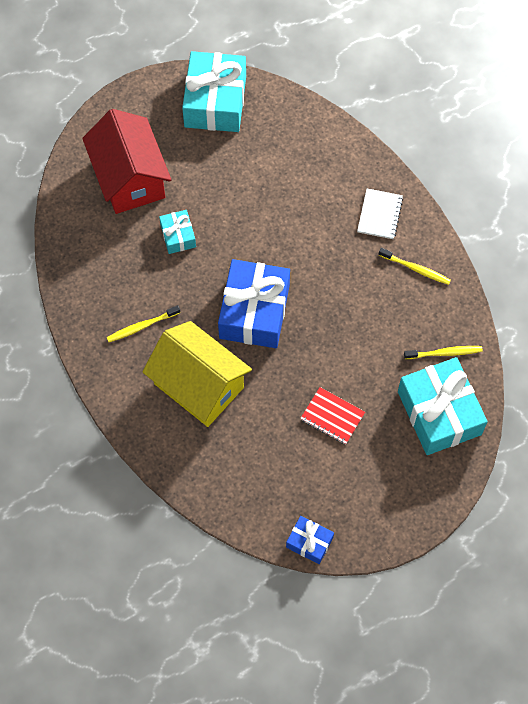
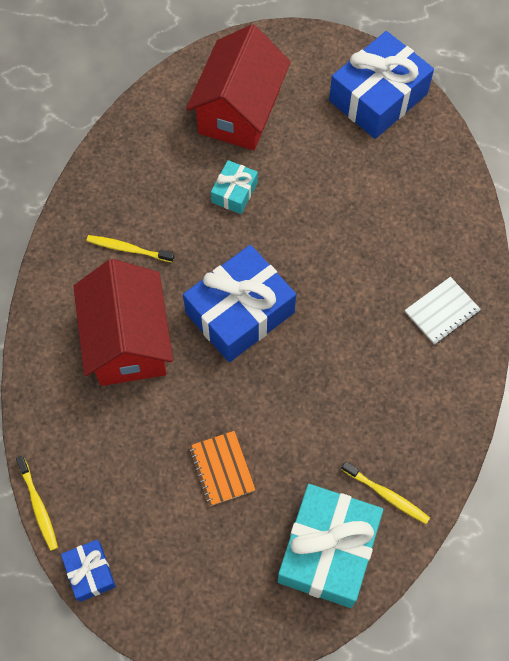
camera: 40 degrees right, 0 degrees up
(199, 385) = (128, 341): yellow house -> red house
(215, 101) = (378, 97): turquoise gift -> blue gift
(332, 416) = (222, 469): red notebook -> orange notebook
(416, 269) = (431, 390): yellow toothbrush -> yellow toothbrush (38, 506)

